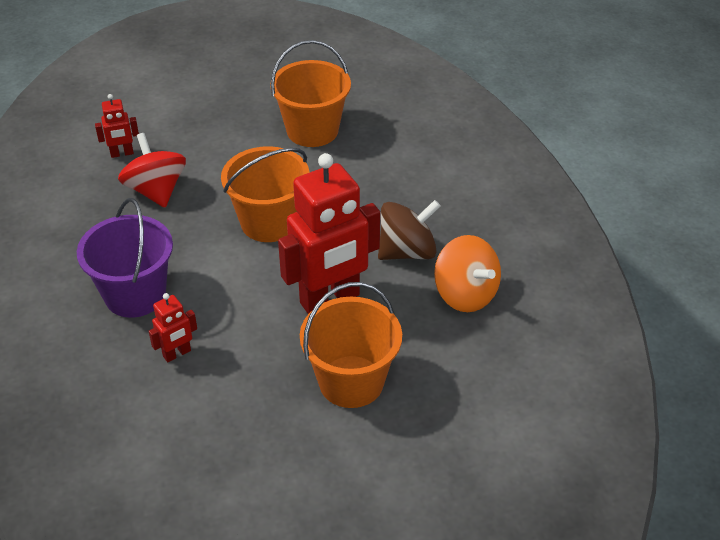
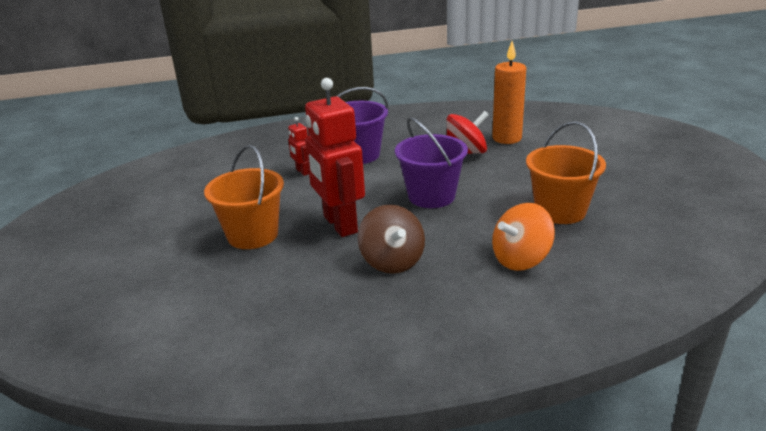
camera: 95 degrees right, 15 degrees down
(122, 154) = (507, 138): red robot -> orange candle
(269, 222) = (431, 196): orange bucket -> purple bucket
(465, 294) = (332, 293): orange spinning top -> orange spinning top (521, 259)

